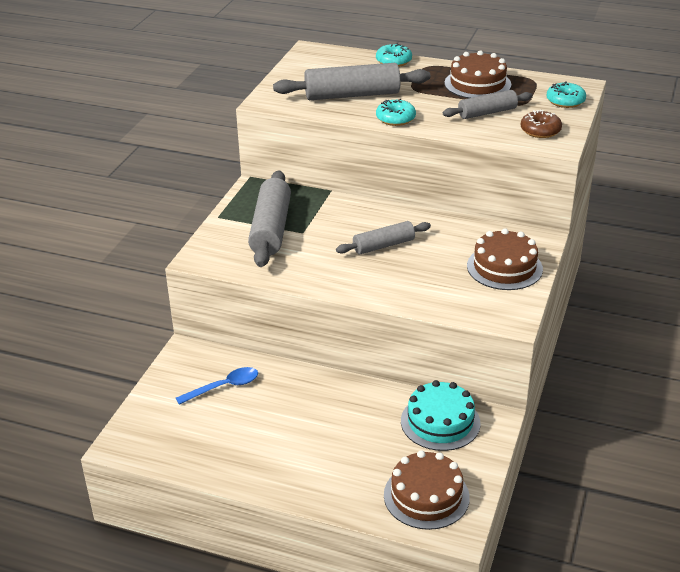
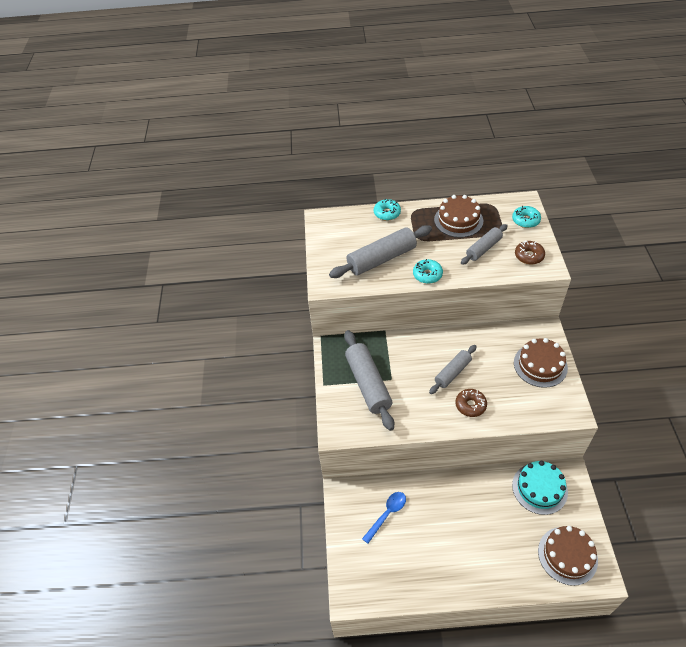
camera: 20 degrees left, 15 degrees up
(381, 279) = (470, 405): none -> brown donut

